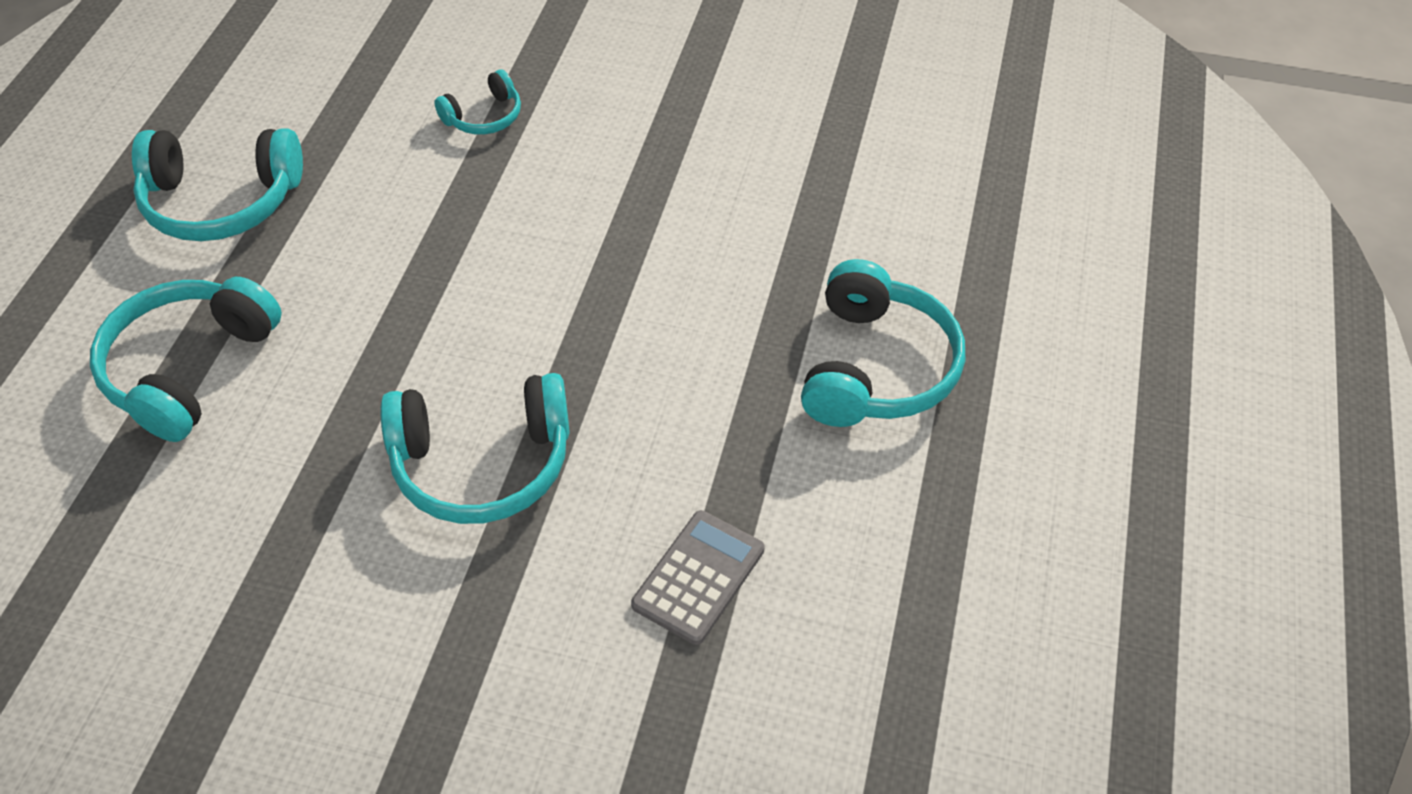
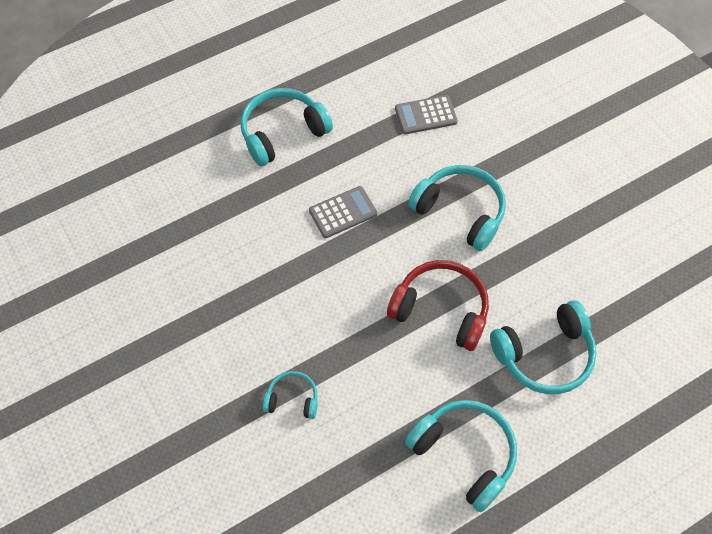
camera: 135 degrees left, 10 degrees up
(388, 318) = (441, 310): none -> red headphones
(655, 332) = (343, 212): none -> grey calculator

